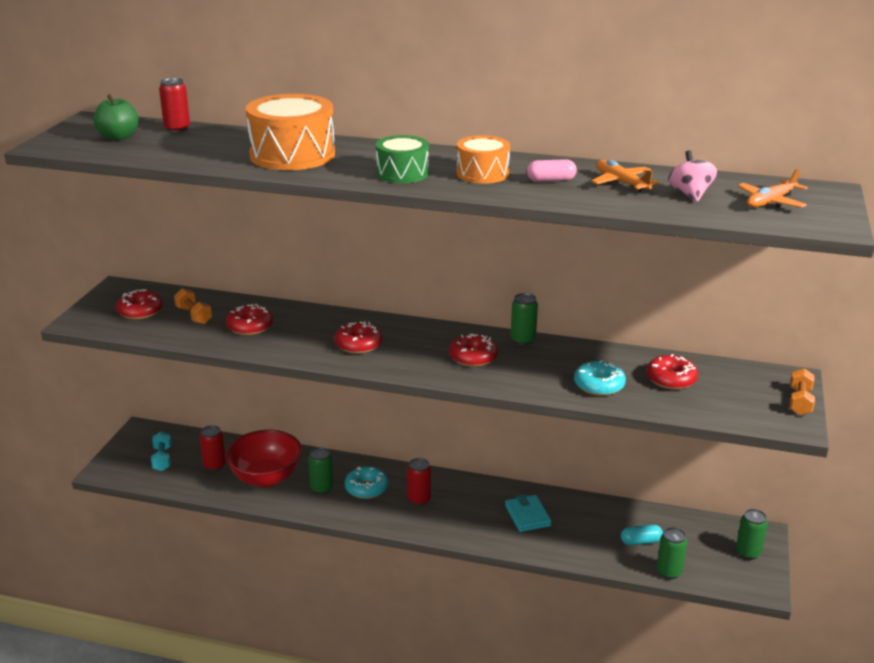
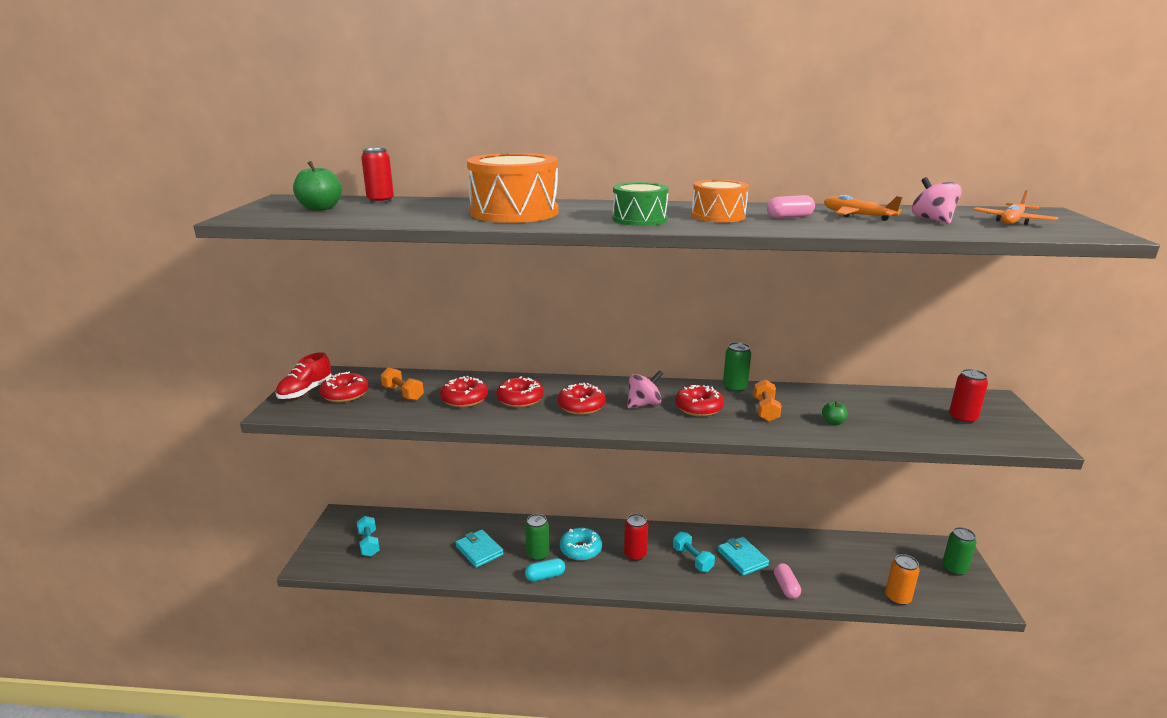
camera: 10 degrees left, 5 degrees down
(104, 305) = (305, 392): none -> red shoe
(214, 465) = (424, 544): red can -> red can (962, 418)
(266, 478) = (479, 550): red bowl -> turquoise wallet
(421, 348) = (644, 404): none -> pink spinning top
(475, 511) = (692, 559): none -> turquoise dumbbell
(558, 548) = (786, 587): none -> pink capsule
(599, 385) = (833, 422): turquoise donut -> green apple
(640, 541) = (856, 570): turquoise capsule -> turquoise capsule (545, 576)
(669, 572) = (897, 598): green can -> orange can
(671, 379) = (893, 410): red donut -> red donut (520, 399)
(800, 402) = (1021, 419): orange dumbbell -> orange dumbbell (765, 410)

